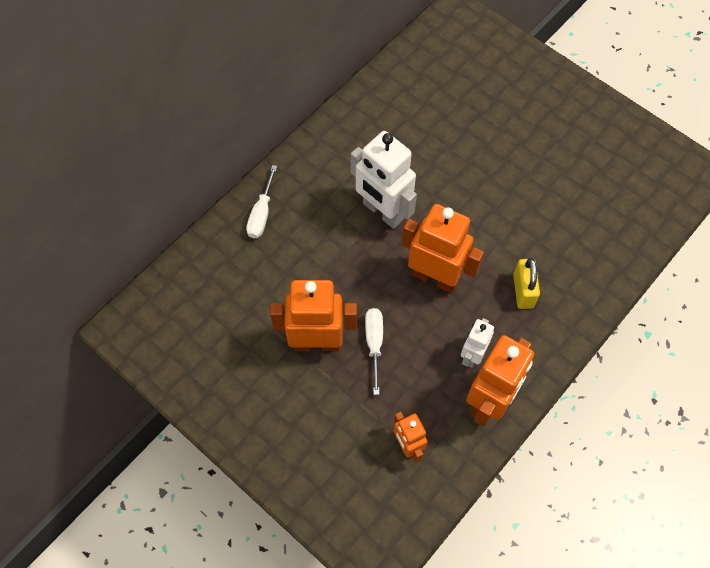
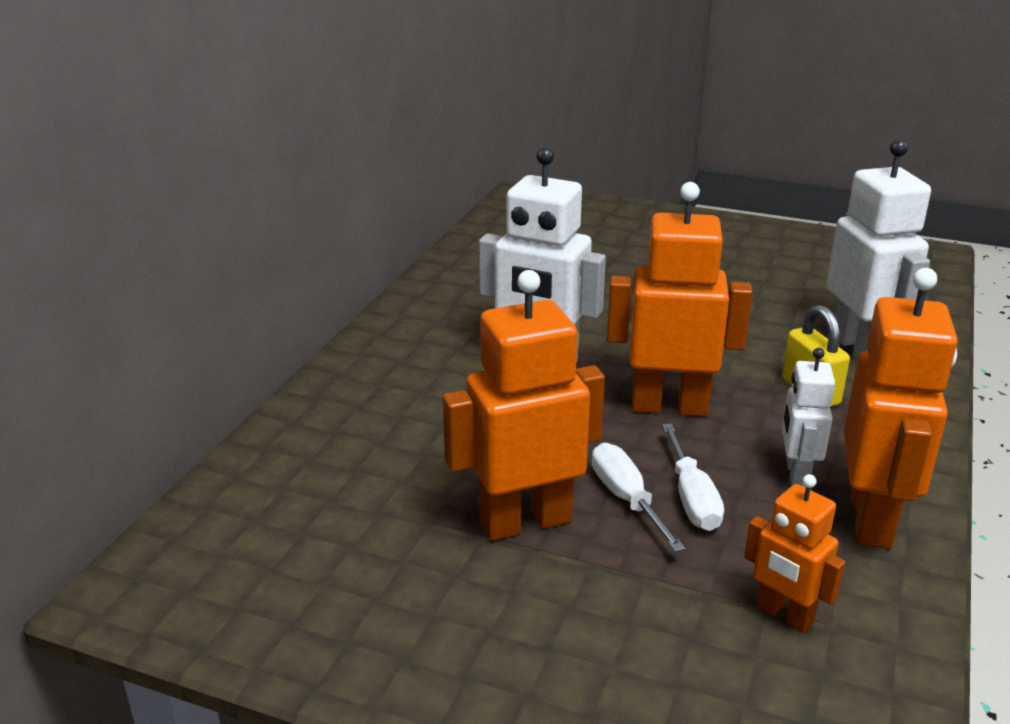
camera: 20 degrees left, 35 degrees down
(261, 213) = (345, 399): white screwdriver -> white screwdriver (691, 497)
(579, 261) = (860, 349): none -> white robot

